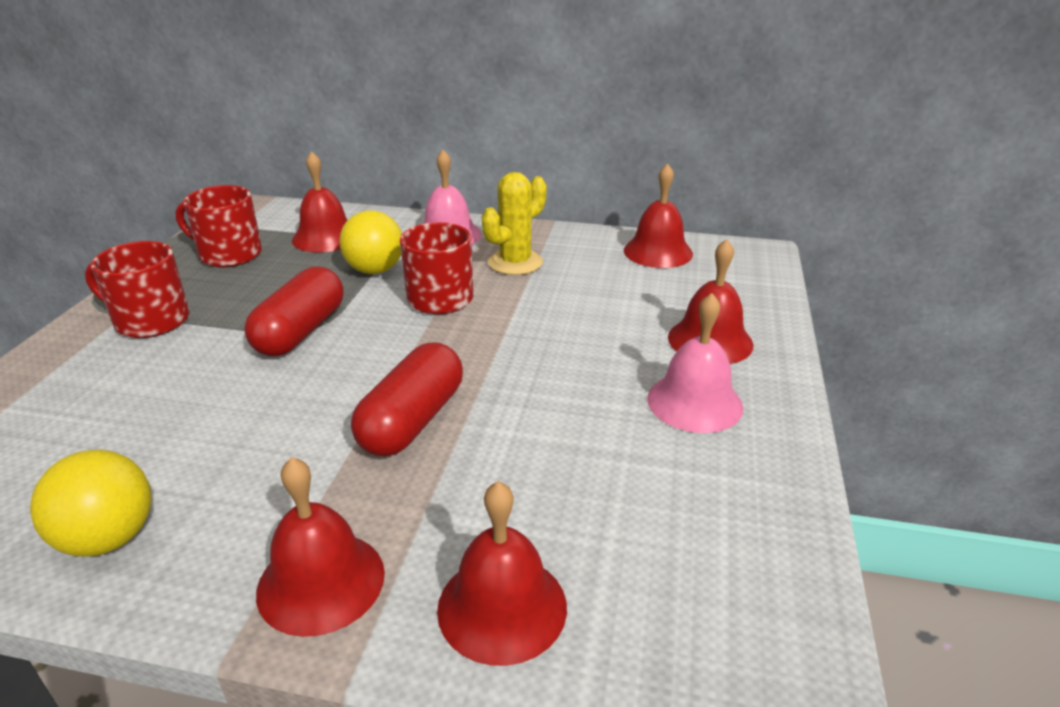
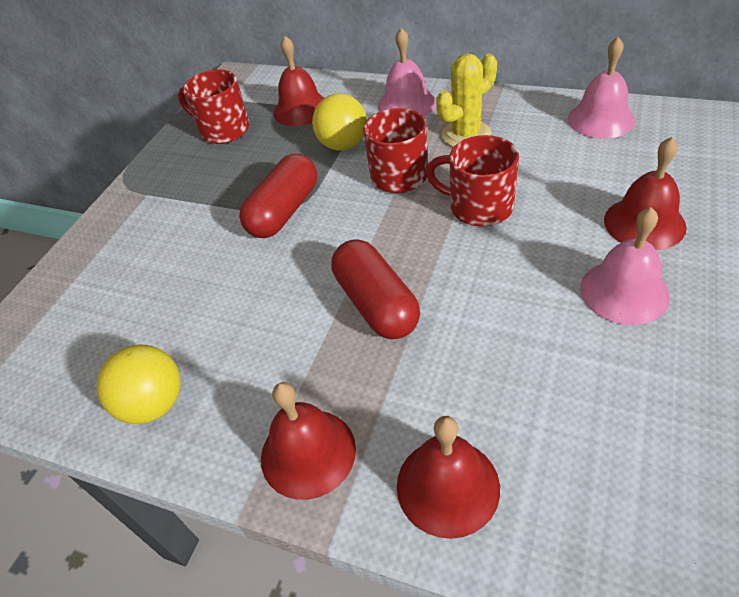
camera: 15 degrees right, 15 degrees up
(150, 321) = (167, 200): red mug -> red mug (479, 207)
(412, 420) = (376, 304): red capsule -> red capsule turned 60 degrees counterclockwise
(658, 252) = (601, 119): red bell -> pink bell

